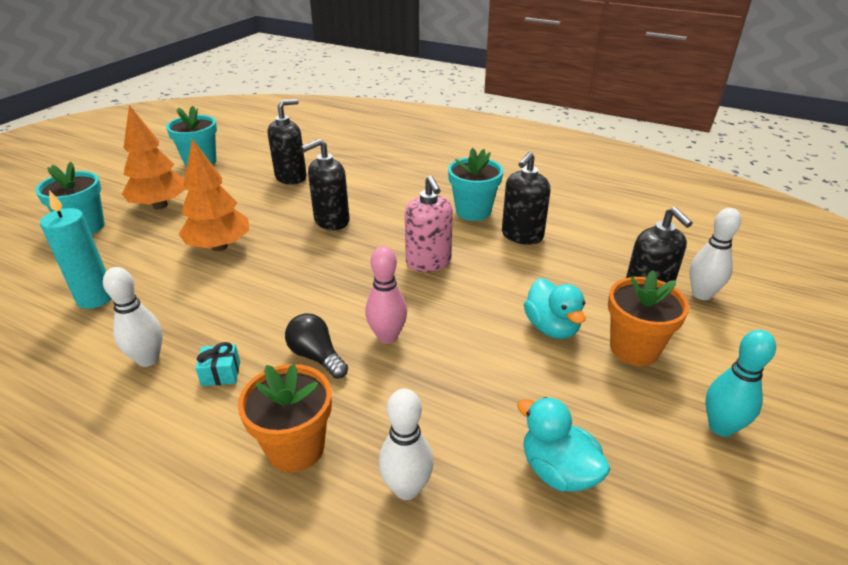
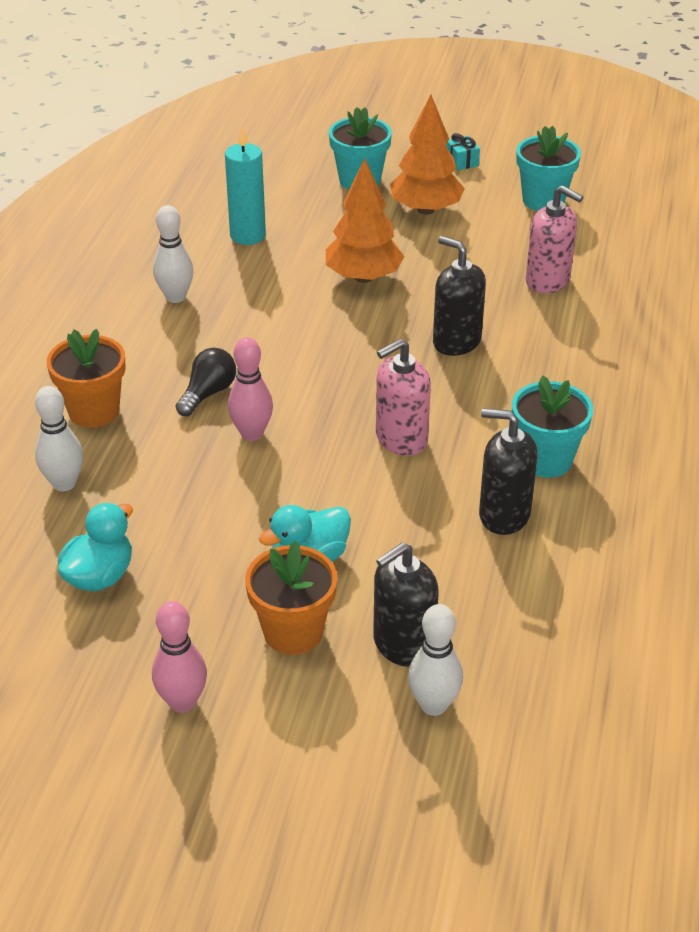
camera: 75 degrees right, 5 degrees up
(221, 374) = (169, 343): turquoise gift -> turquoise gift (462, 162)
(291, 177) = (548, 281): black soap dispenser -> pink soap dispenser
(721, 427) = (182, 702): turquoise bowling pin -> pink bowling pin

